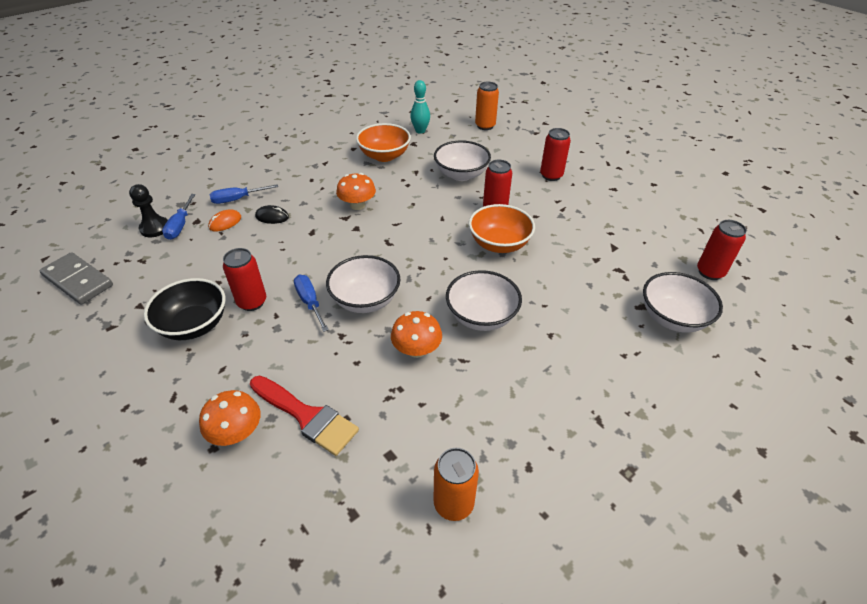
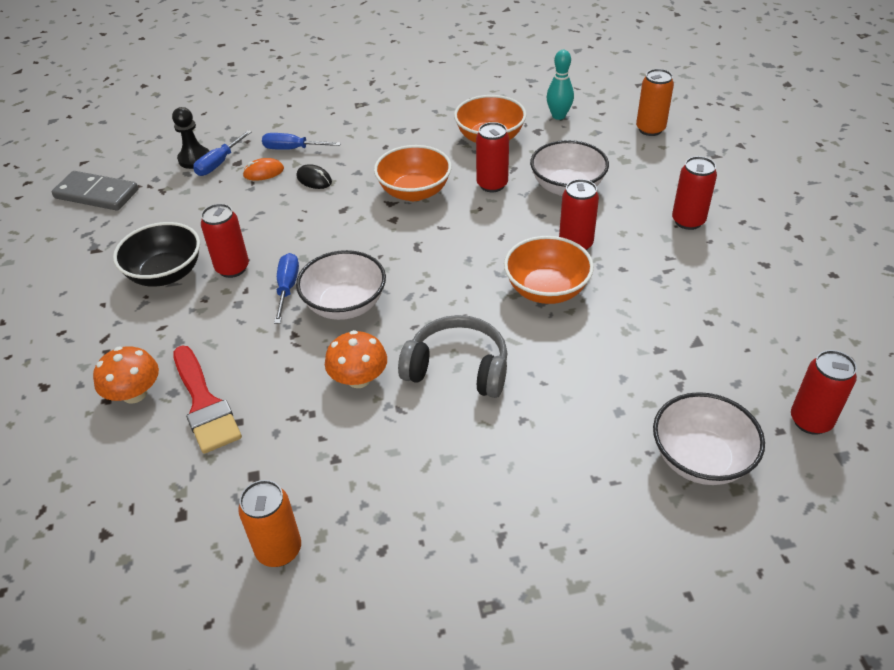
camera: 30 degrees right, 0 degrees up
(78, 281) = (96, 194): grey domino -> grey domino turned 45 degrees counterclockwise
(357, 205) = (414, 192): orange mushroom -> orange bowl
(409, 186) = (492, 184): none -> red can
(481, 316) = (457, 368): white bowl -> grey headphones

